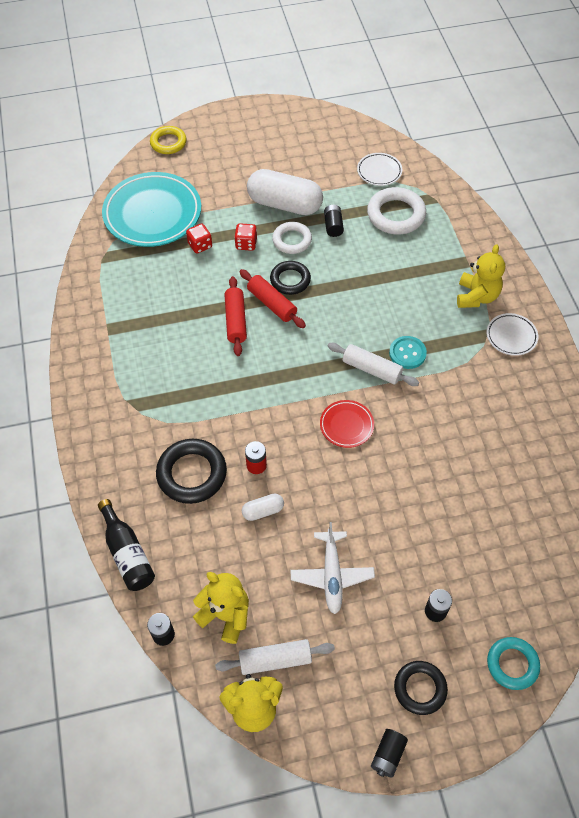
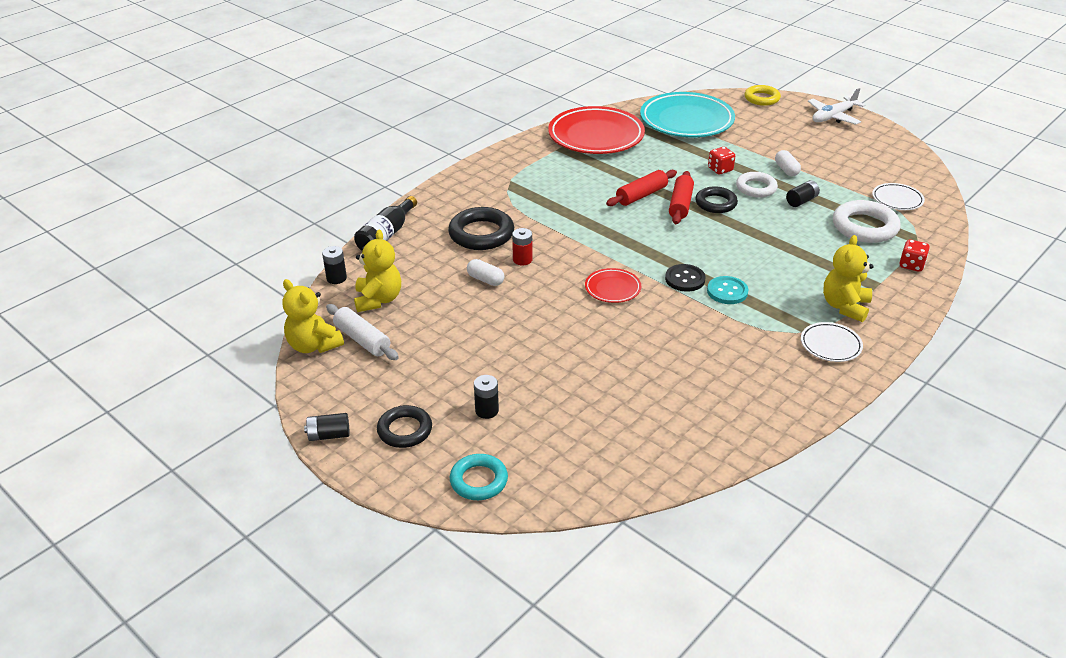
camera: 55 degrees right, 20 degrees down
(115, 291) = (596, 136): none -> red plate
(200, 245) = (688, 151): red dice -> red dice (911, 265)
(285, 204) = (786, 170): white capsule -> white capsule, size x0.45
(332, 575) = (463, 338): white plane -> white plane (833, 117)
(372, 369) = (685, 279): white rolling pin -> black button
(476, 296) = (845, 306): yellow teddy bear -> yellow teddy bear turned 135 degrees clockwise

